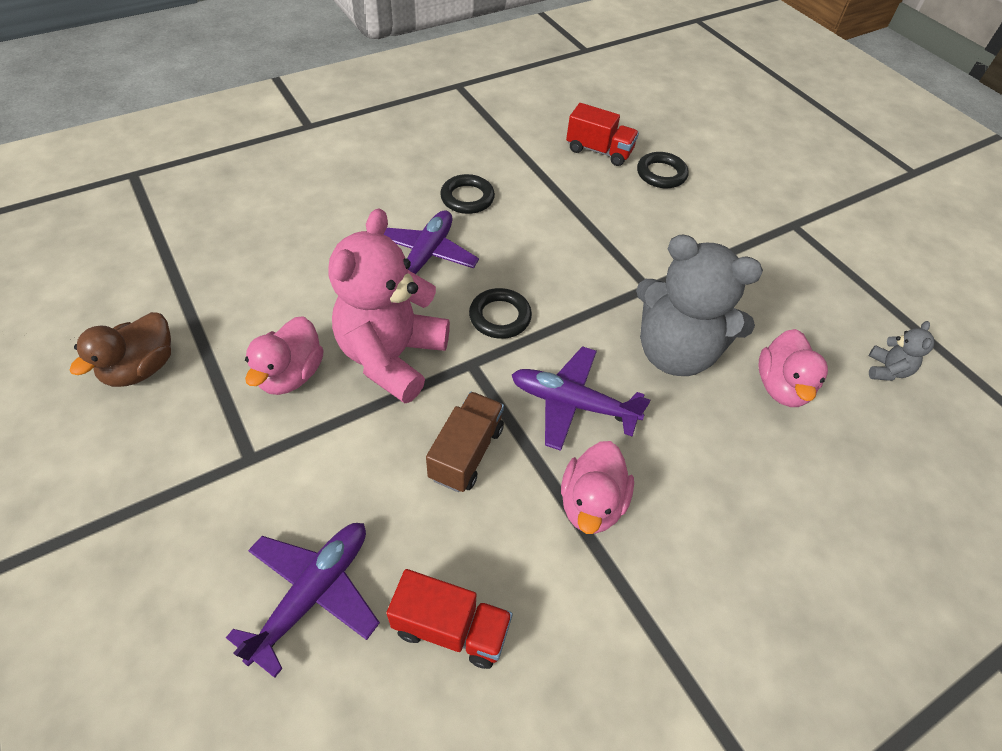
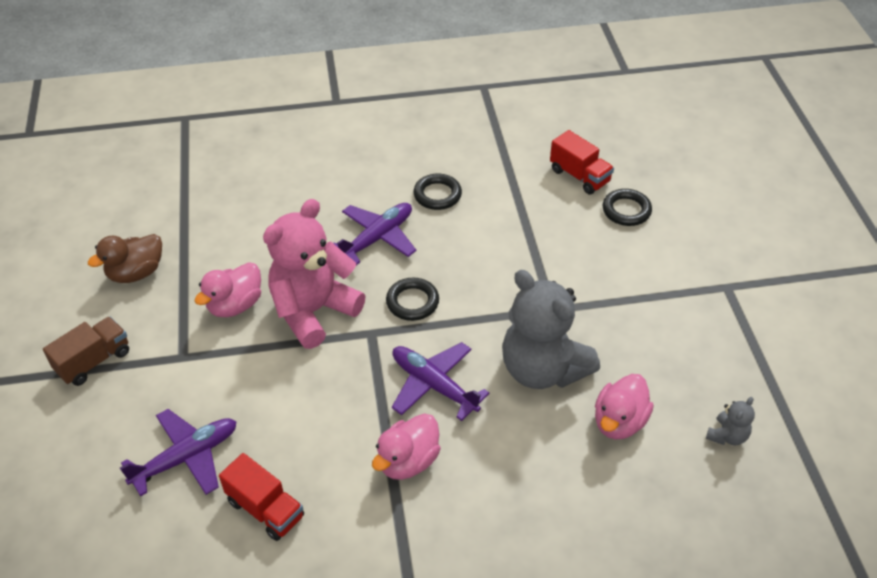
camera: 25 degrees right, 5 degrees down
(466, 453) = (334, 397): brown truck -> brown truck (94, 361)

